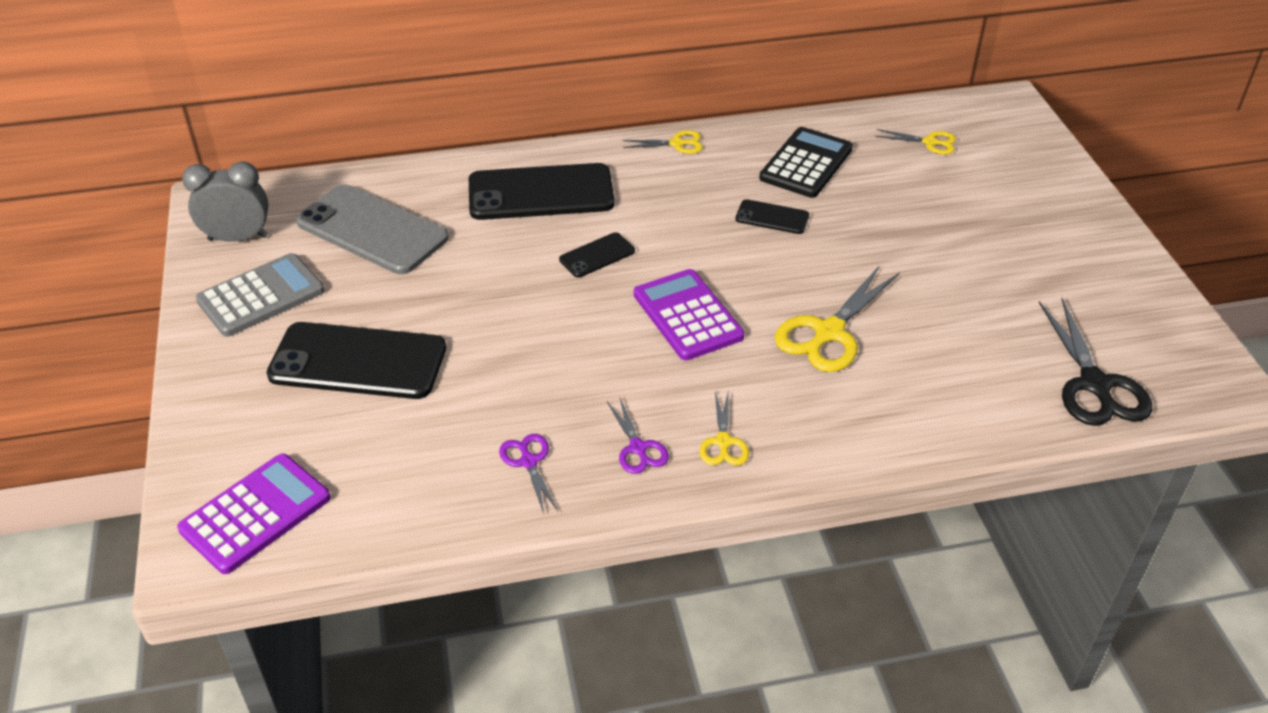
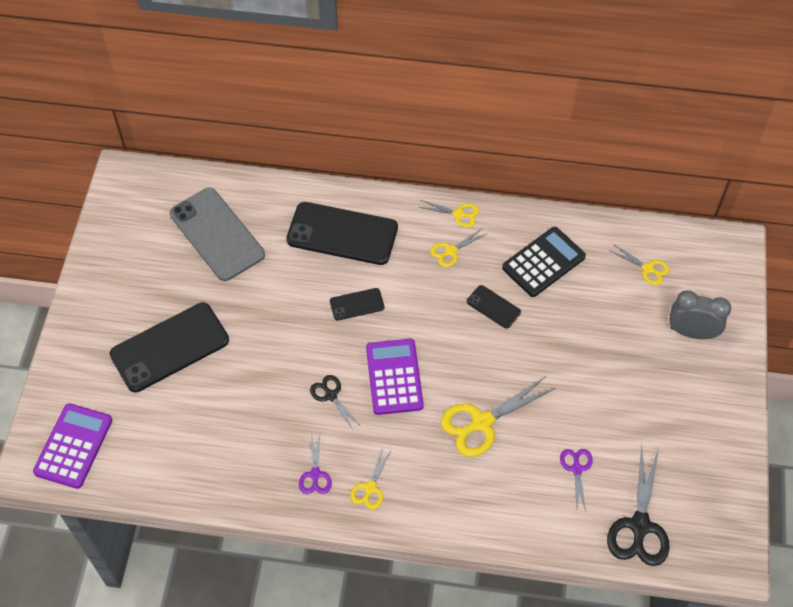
camera: 20 degrees right, 15 degrees up
(238, 238) = (128, 215): grey clock -> grey clock (691, 332)
(255, 514) = (73, 446): purple calculator -> purple calculator turned 45 degrees counterclockwise
(261, 296) = (128, 272): grey calculator -> none
(358, 361) = (170, 347): black phone -> black phone turned 60 degrees counterclockwise
(529, 462) = (244, 462): purple scissors -> purple scissors (576, 469)
(613, 356) = (331, 395): none -> black scissors
(688, 179) = (451, 251): none -> yellow scissors

